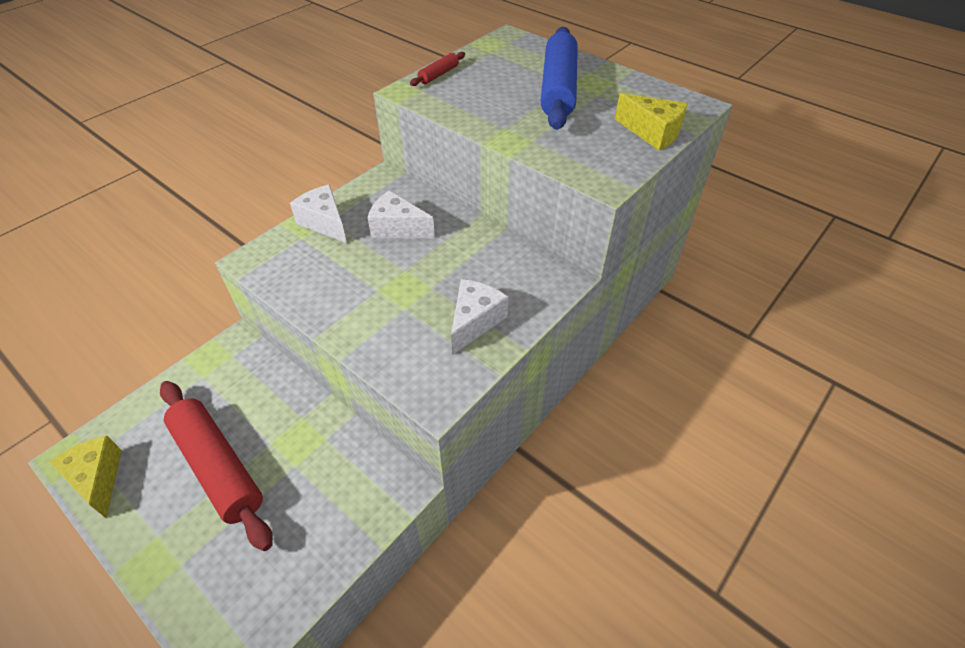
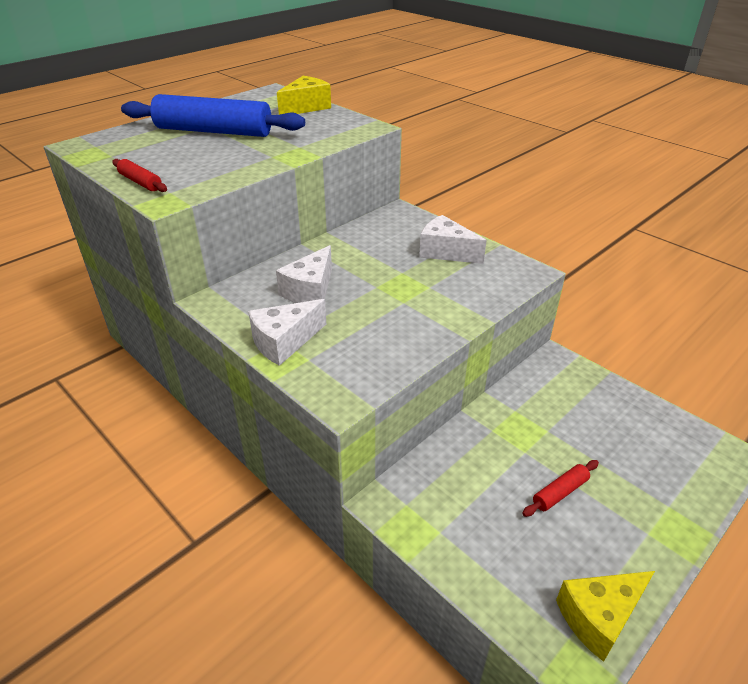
camera: 85 degrees left, 10 degrees down
(218, 466) = (560, 492): red rolling pin -> red rolling pin, size x0.43

